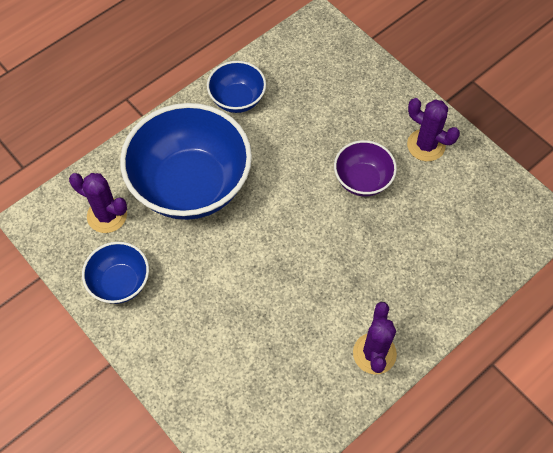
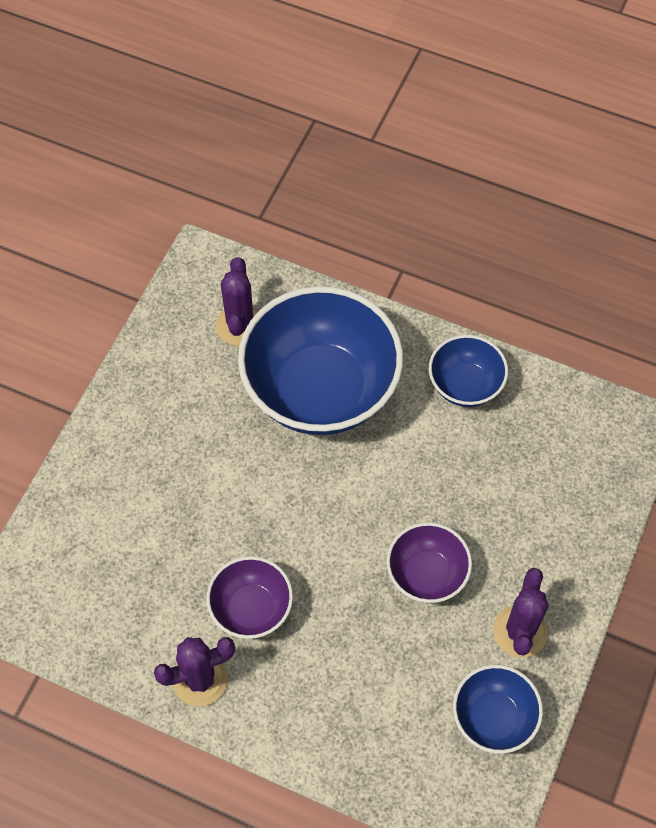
camera: 65 degrees right, 0 degrees up
(120, 283) = (166, 377): blue bowl -> blue bowl (493, 718)
(336, 298) = (251, 609): none -> purple bowl

